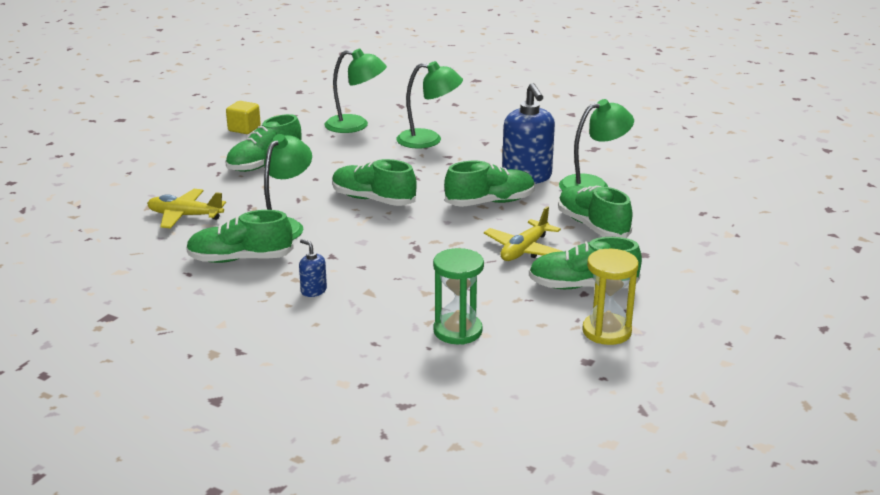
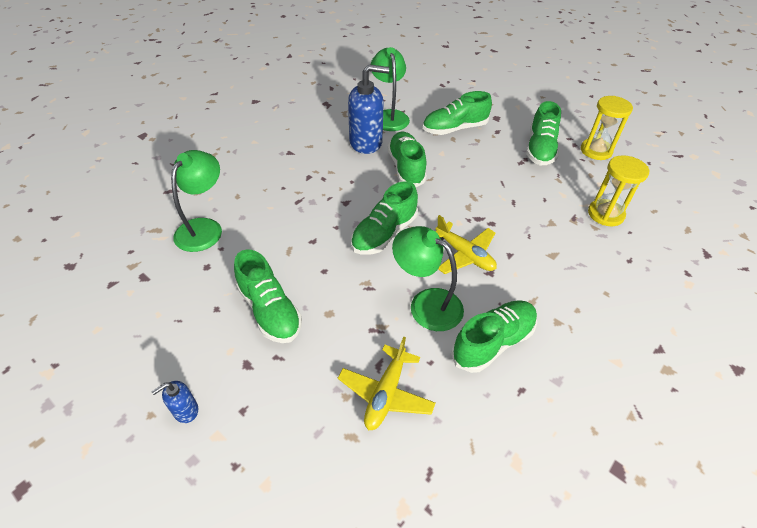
camera: 80 degrees left, 20 degrees up
(240, 259) = (493, 342): green shoe -> green shoe turned 135 degrees counterclockwise
(244, 129) = (156, 326): yellow cube -> none
(313, 291) = (553, 290): blue soap dispenser -> blue soap dispenser (185, 410)
(429, 140) = (268, 183): green lamp -> none
(457, 331) = (605, 214): green hourglass -> yellow hourglass
(524, 250) = (487, 164): yellow plane -> yellow plane (464, 255)

